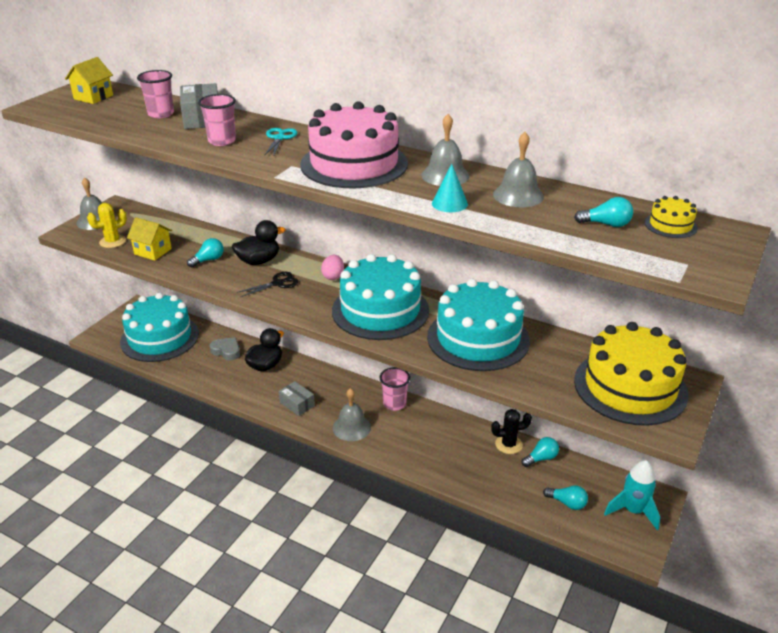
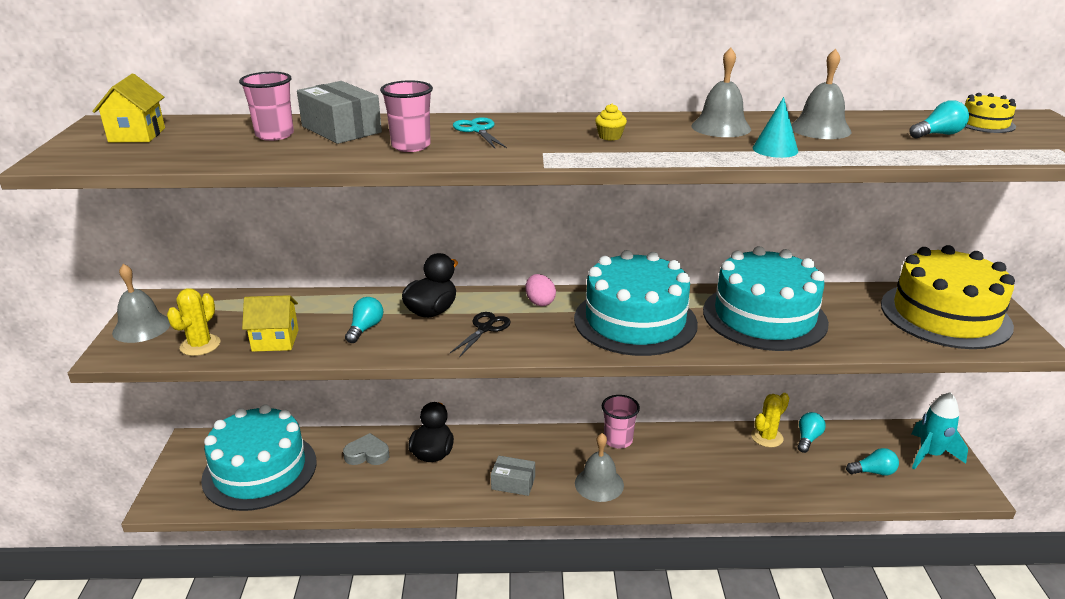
camera: 30 degrees left, 5 degrees down
(354, 164) = (610, 136): pink cake -> yellow cupcake
(508, 444) = (767, 437): black cactus -> yellow cactus

